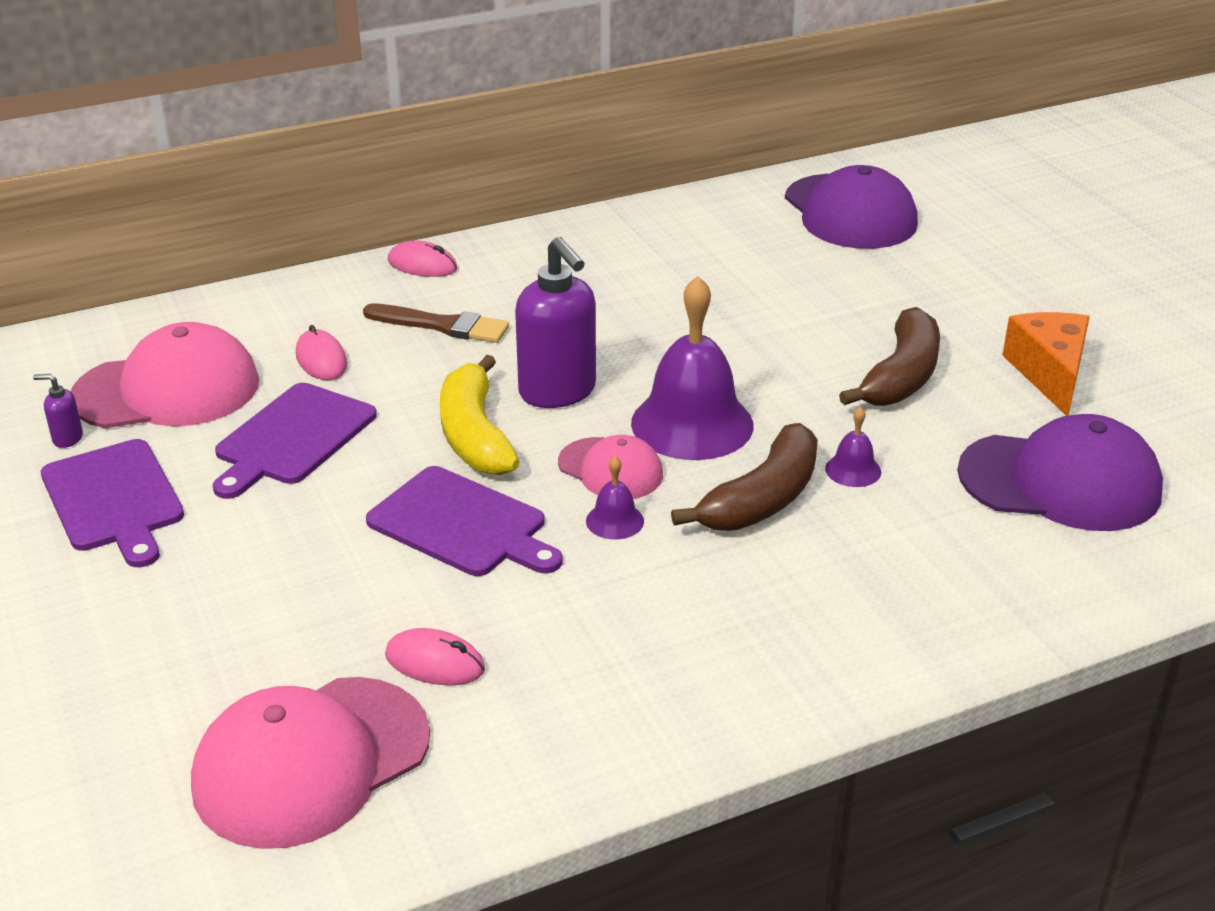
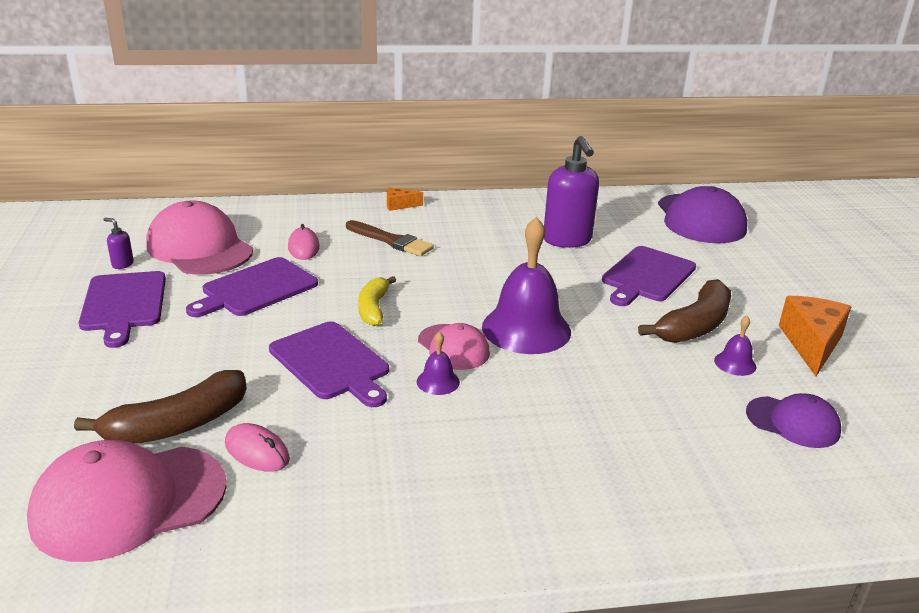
camera: 15 degrees right, 5 degrees down
(167, 390) = (199, 248): pink cap -> pink cap turned 135 degrees counterclockwise
(422, 265) = (399, 205): pink mouse -> orange cheese
(474, 435) = (373, 308): yellow banana -> yellow banana, size x0.65
(558, 392) = (444, 292): purple soap dispenser -> purple soap dispenser (567, 240)
(762, 499) = (552, 388): brown banana -> brown banana (177, 425)
(814, 315) = (647, 276): none -> purple cutting board
(853, 470) = (630, 381): purple bell -> purple bell (735, 363)
(1060, 482) = (793, 422): purple cap -> purple cap, size x0.57

